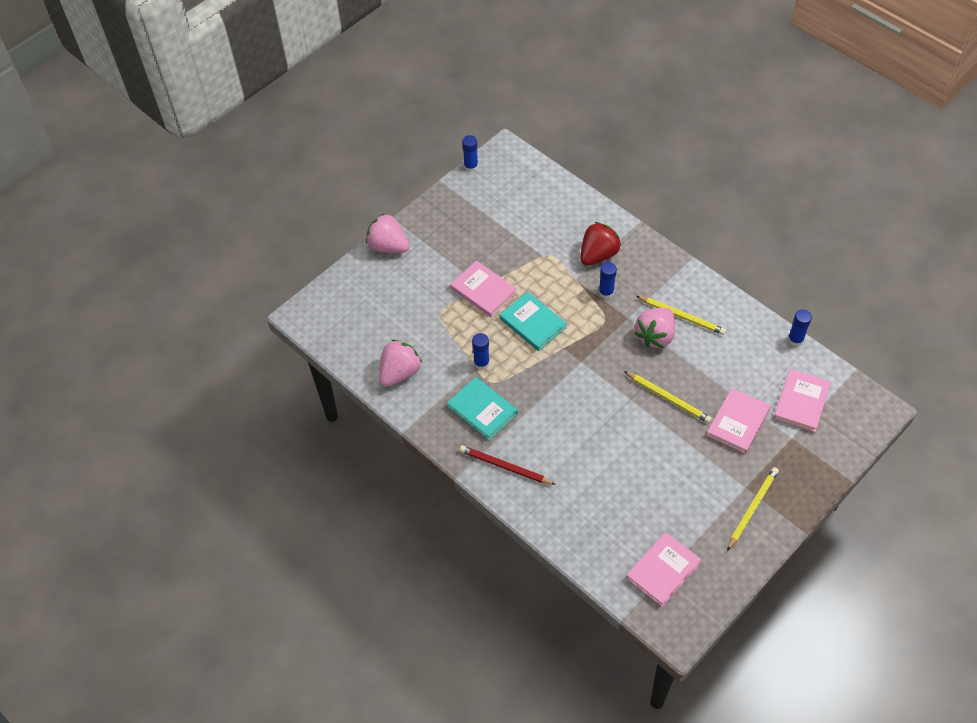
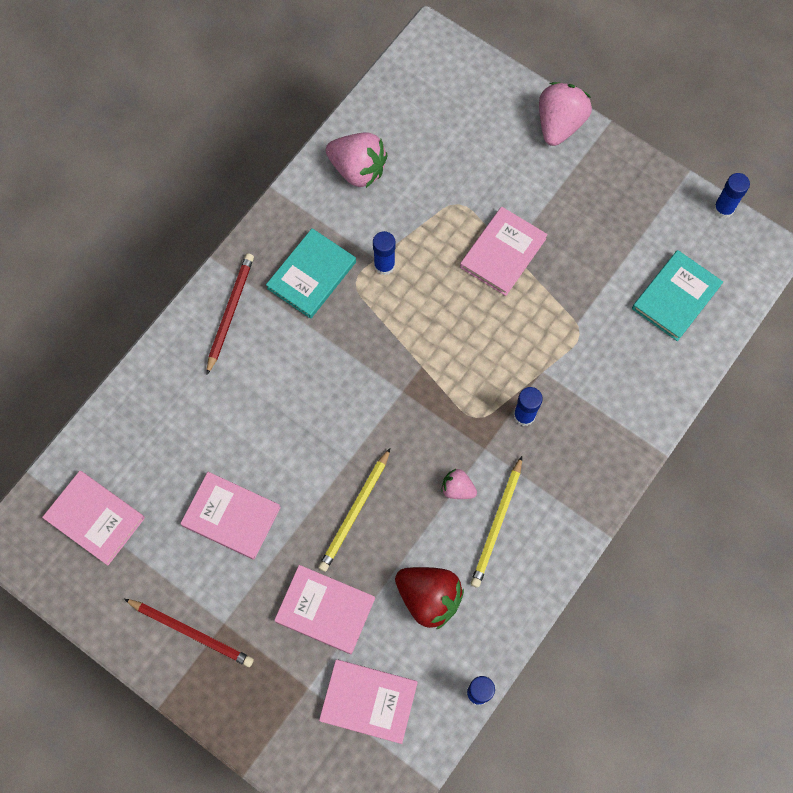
camera: 80 degrees right, 15 degrees up
(532, 323) = (457, 322): turquoise book -> turquoise book (675, 297)
(598, 255) = (590, 399): red strawberry -> red strawberry (429, 598)
(655, 336) = (457, 488): pink strawberry -> pink strawberry, size x0.53
(667, 477) = (231, 516): none -> pink book
(752, 508) = (191, 632): yellow pencil -> red pencil

